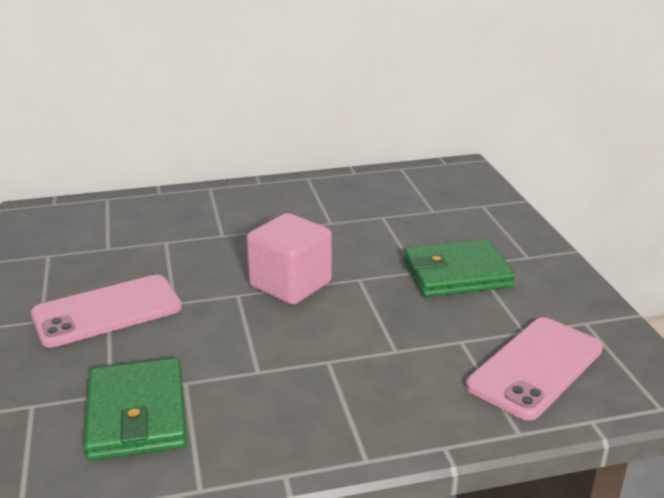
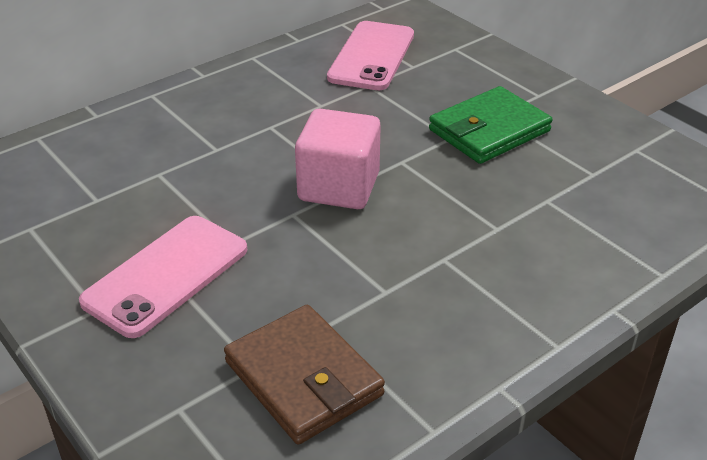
camera: 25 degrees left, 10 degrees up
(137, 414) = (303, 378): green wallet -> brown wallet
(535, 367) = (629, 207): pink phone -> pink phone (372, 56)

